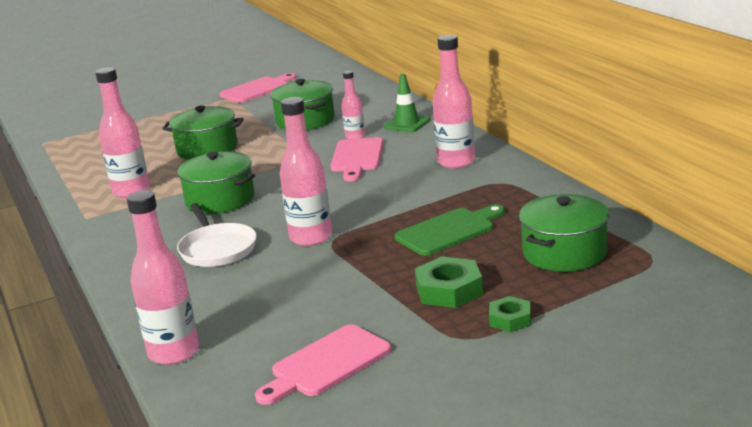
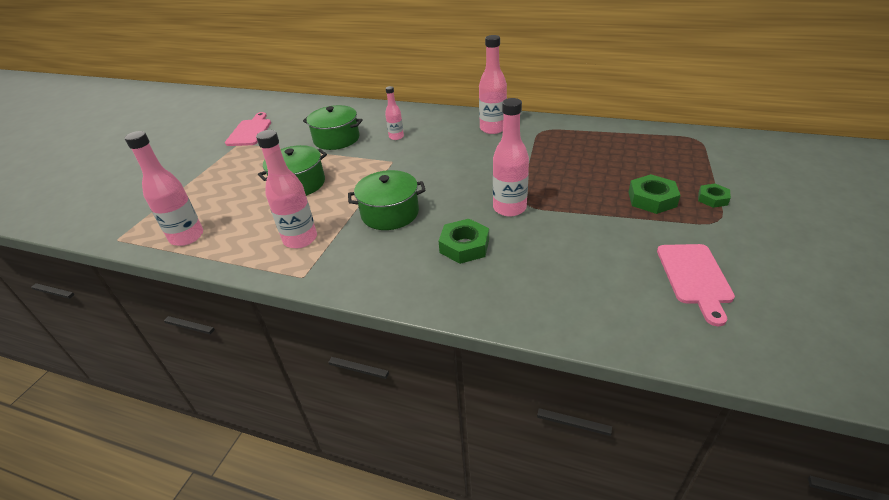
camera: 45 degrees left, 15 degrees up
(173, 353) = (598, 331): pink bottle -> pink bottle (187, 237)
(217, 249) = (464, 246): white pan -> green nut
(357, 157) = (426, 148): pink cutting board -> none
(407, 123) = (413, 118): green traffic cone -> none
(448, 231) = (577, 167): green cutting board -> none
(564, 253) = (655, 153): green pot -> none

